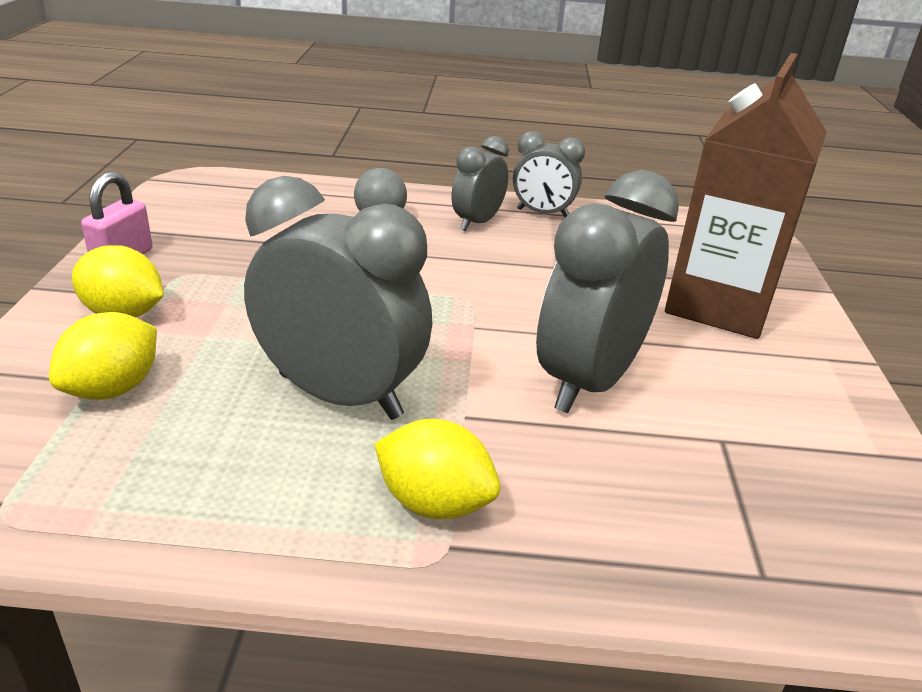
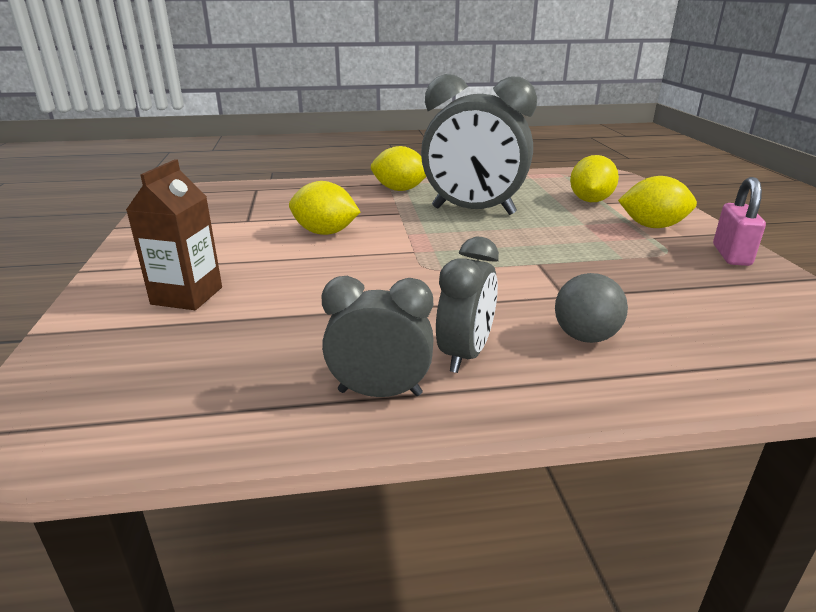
camera: 170 degrees right, 5 degrees down
(588, 381) = (325, 233): grey clock -> yellow lemon
(719, 305) = (187, 296): brown carton -> brown carton, size x0.55

